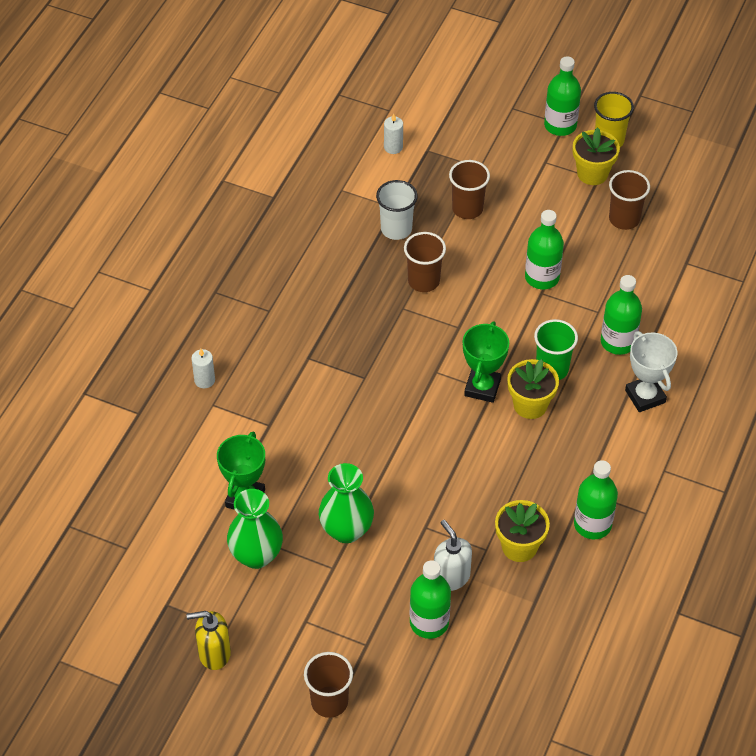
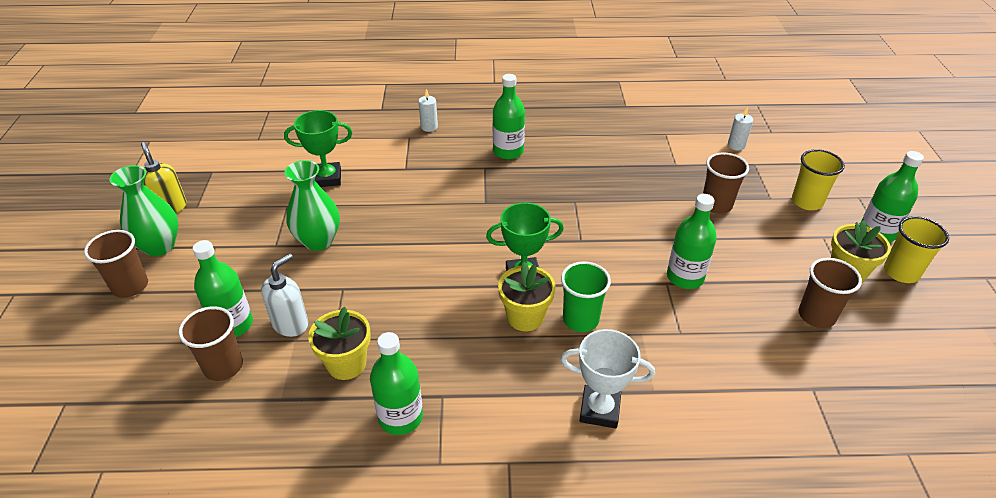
camera: 65 degrees right, 10 degrees down
(256, 555) = (273, 200): green vase -> green vase (159, 246)
(396, 229) = (654, 172): white cup -> none
(423, 281) = (613, 204): brown cup -> brown cup (223, 366)
(498, 145) = (807, 202): none -> yellow cup
(618, 342) = (654, 362): green bottle -> green bottle (508, 151)
(645, 396) = (599, 410): white trophy -> white trophy turned 60 degrees clockwise

